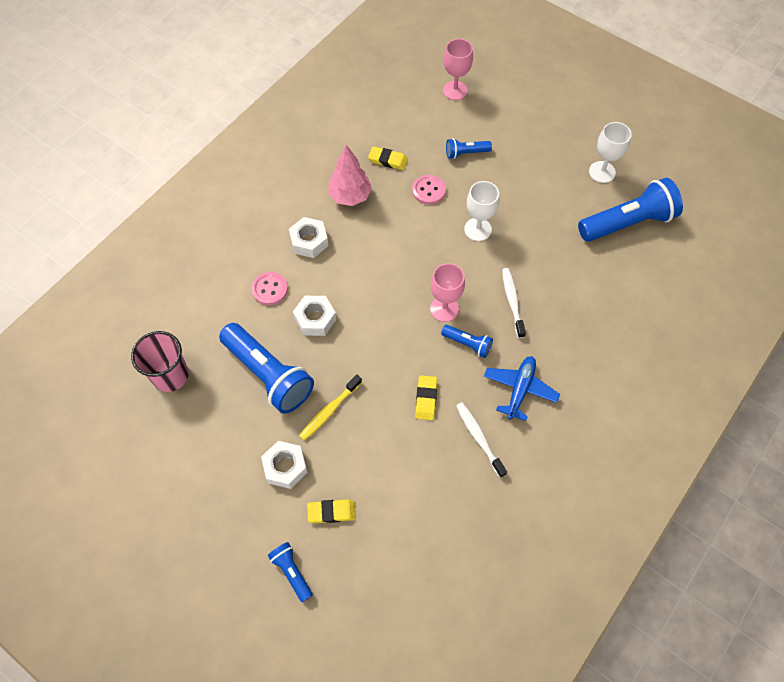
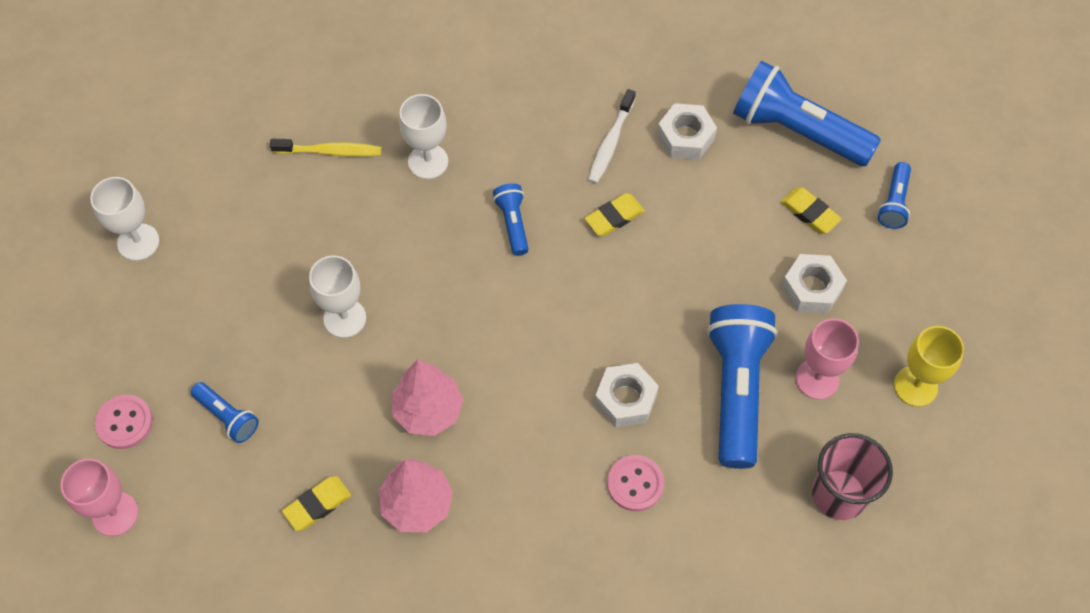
camera: 130 degrees left, 0 degrees up
(180, 469) = (915, 386): none -> yellow goblet
(309, 241) = (529, 496): white nut -> white nut (685, 137)
(329, 411) = (716, 296): yellow toothbrush -> yellow toothbrush (330, 151)
(388, 160) = (317, 505): yellow eraser -> yellow eraser turned 75 degrees clockwise
(393, 231) = (428, 410): none -> pink tree
(428, 190) = (329, 416): pink button -> pink button (124, 422)
(444, 309) = (489, 276): pink goblet -> pink goblet (817, 379)
(512, 301) = (418, 217): white toothbrush -> none
(520, 389) = (522, 142): blue plane -> none
(546, 331) = (428, 161): none -> white goblet
(628, 223) = (203, 171): blue flashlight -> blue flashlight (797, 130)

